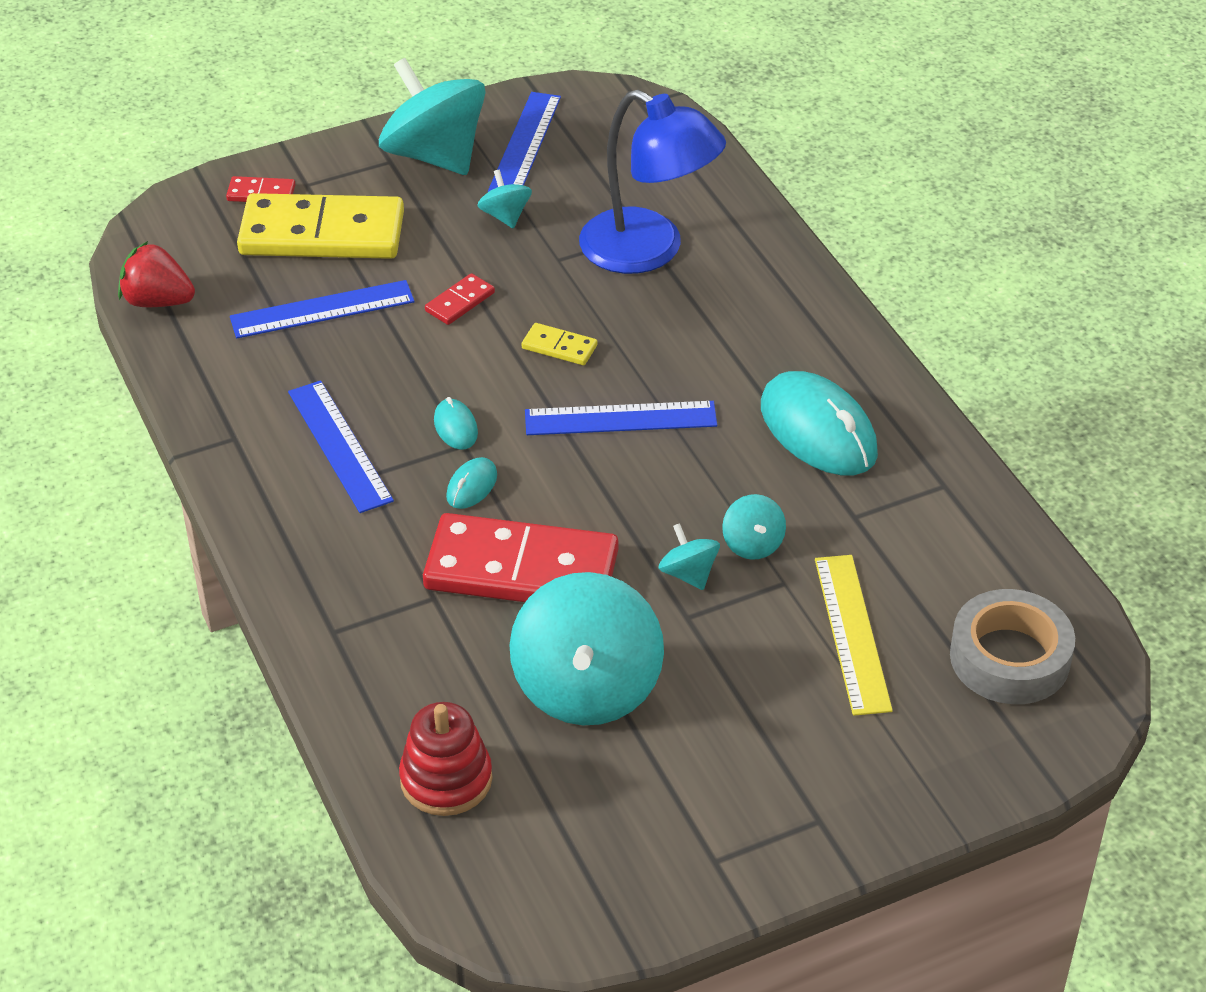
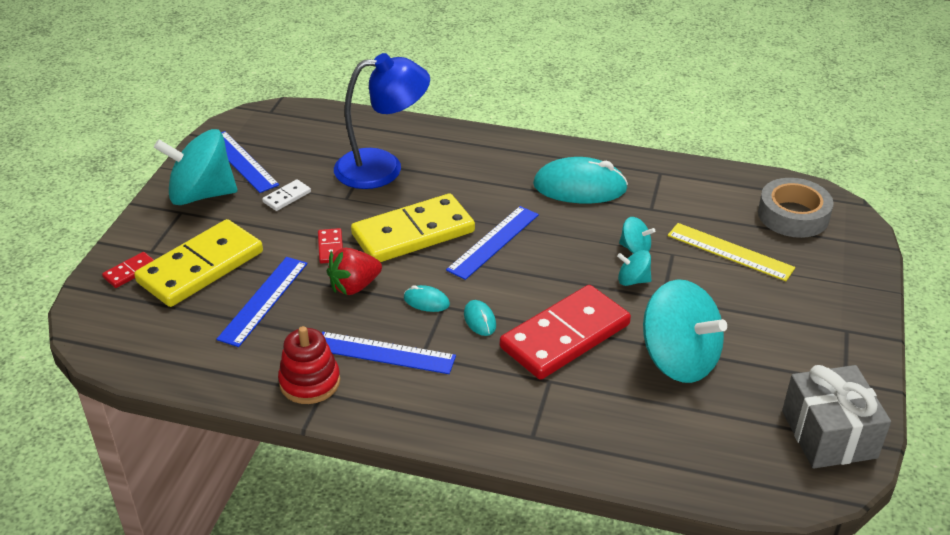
camera: 50 degrees left, 5 degrees down
(158, 301) = (158, 363): red strawberry -> red strawberry (354, 286)
(446, 779) = (696, 451): red stacking toy -> red stacking toy (310, 382)
(505, 216) = (287, 197): turquoise spinning top -> white domino
(559, 347) = (413, 233): yellow domino -> yellow domino, size x2.40
(596, 887) = (829, 434): none -> grey gift

